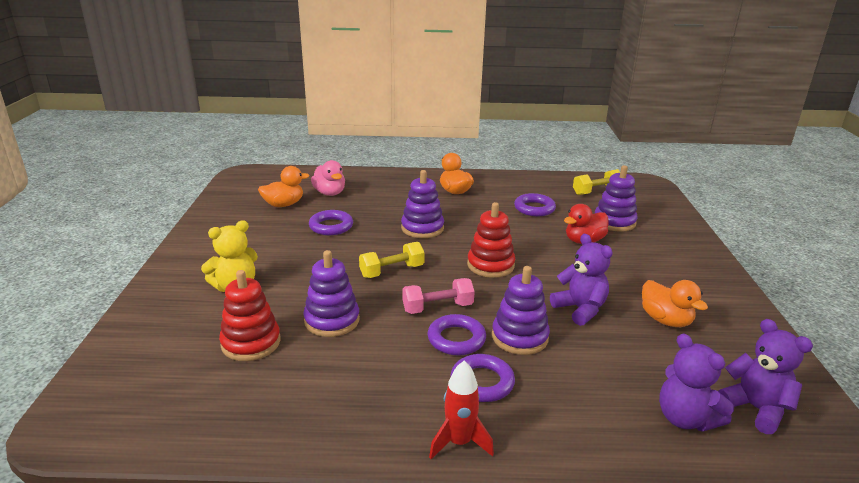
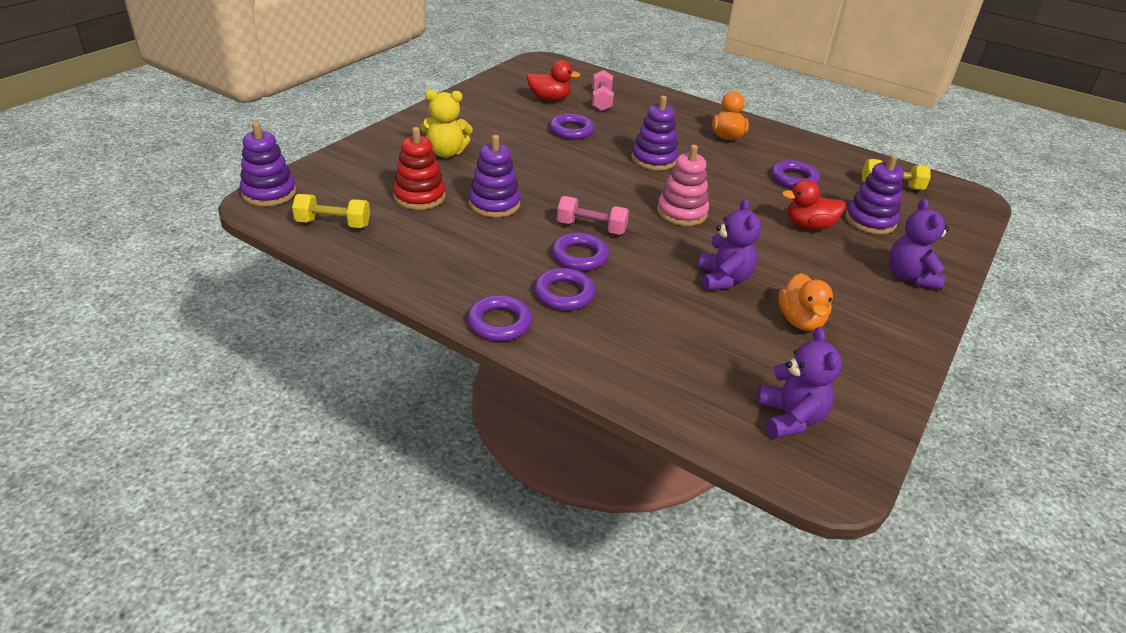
camera: 30 degrees right, 10 degrees up
(284, 204) = (549, 99): orange duck -> red duck
(329, 193) = (601, 101): pink duck -> pink dumbbell
(392, 271) = (584, 185): yellow dumbbell -> yellow dumbbell (333, 224)
(459, 442) = (499, 323): red rocket -> purple ring
(490, 265) = (681, 212): red stacking toy -> pink stacking toy
(519, 337) = (637, 277): purple stacking toy -> purple stacking toy (269, 193)
(685, 418) = (709, 394): purple teddy bear -> purple teddy bear (910, 277)

